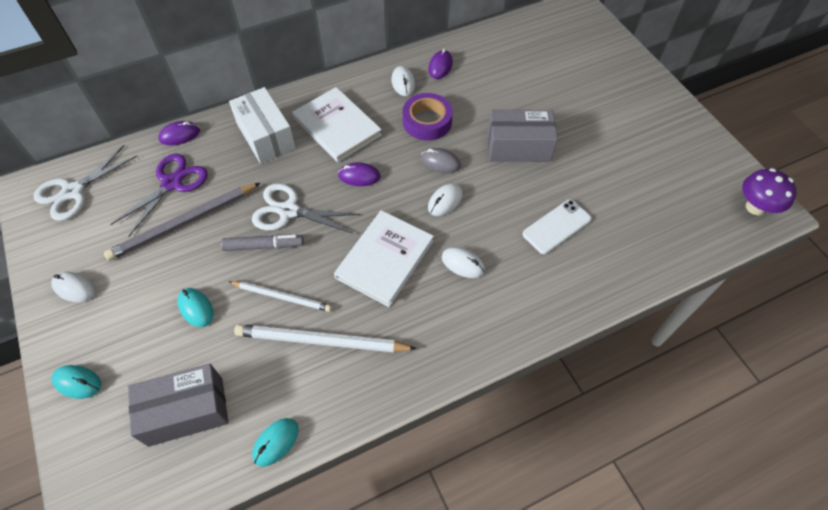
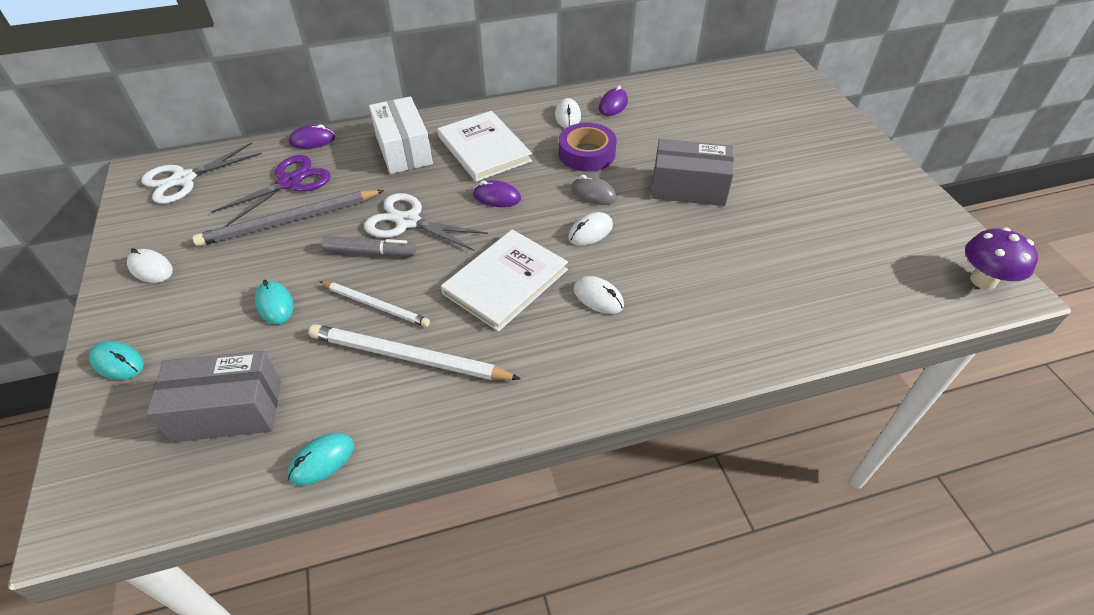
camera: 10 degrees right, 10 degrees down
(556, 227) = (721, 272): white phone -> none

